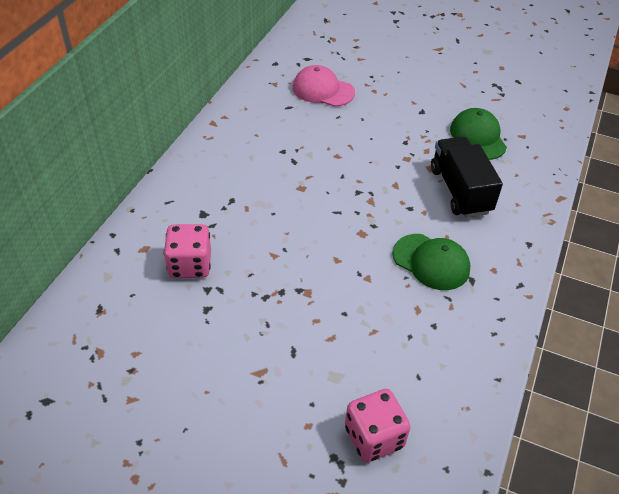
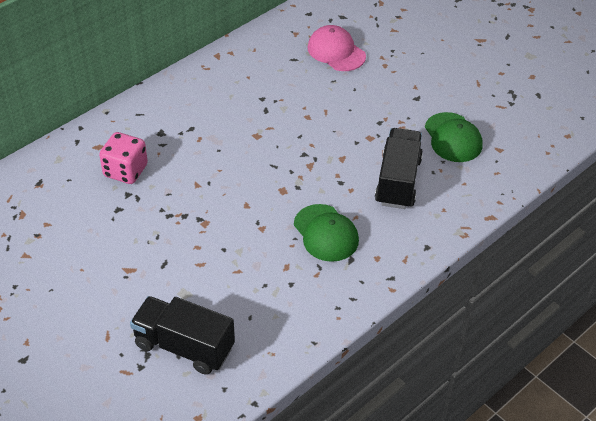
camera: 25 degrees right, 0 degrees up
(374, 437) = (184, 346): pink dice -> black truck
(477, 137) = (453, 138): green cap -> green cap turned 150 degrees clockwise

